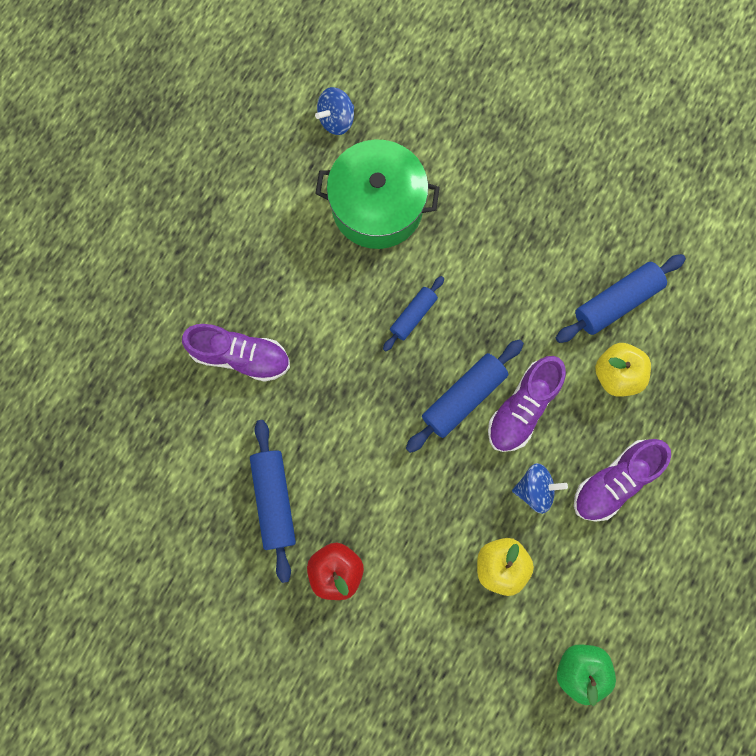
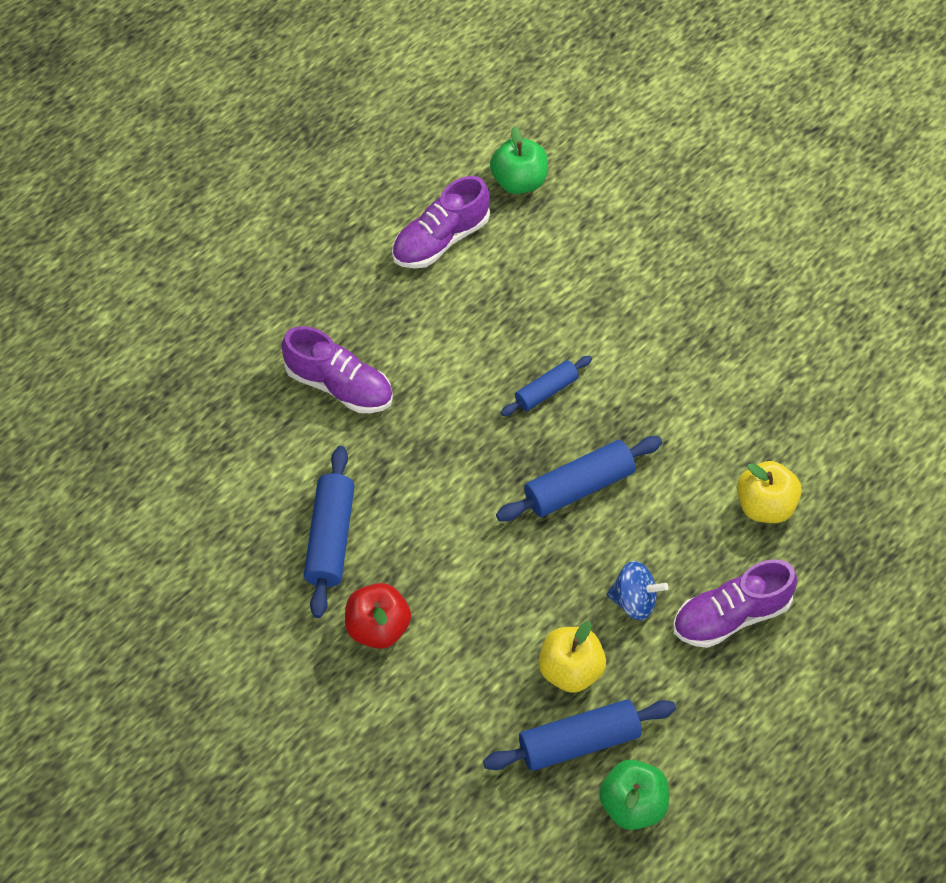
camera: 15 degrees right, 20 degrees down
(336, 120) = (519, 181): blue spinning top -> green apple
(377, 206) = (539, 274): green pot -> none
(522, 407) = (644, 513): purple shoe -> purple shoe (440, 240)
(616, 302) = (785, 432): blue rolling pin -> blue rolling pin (579, 742)

